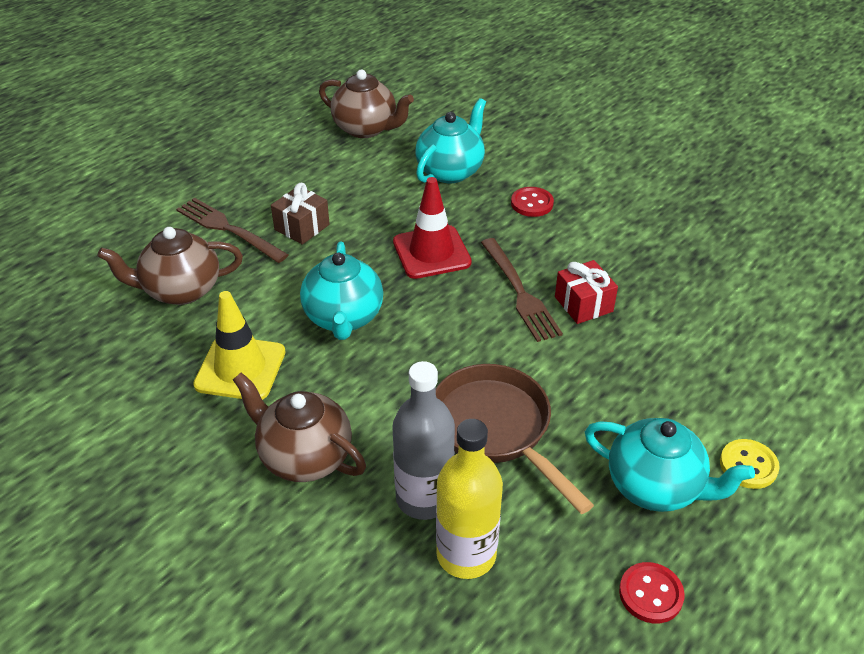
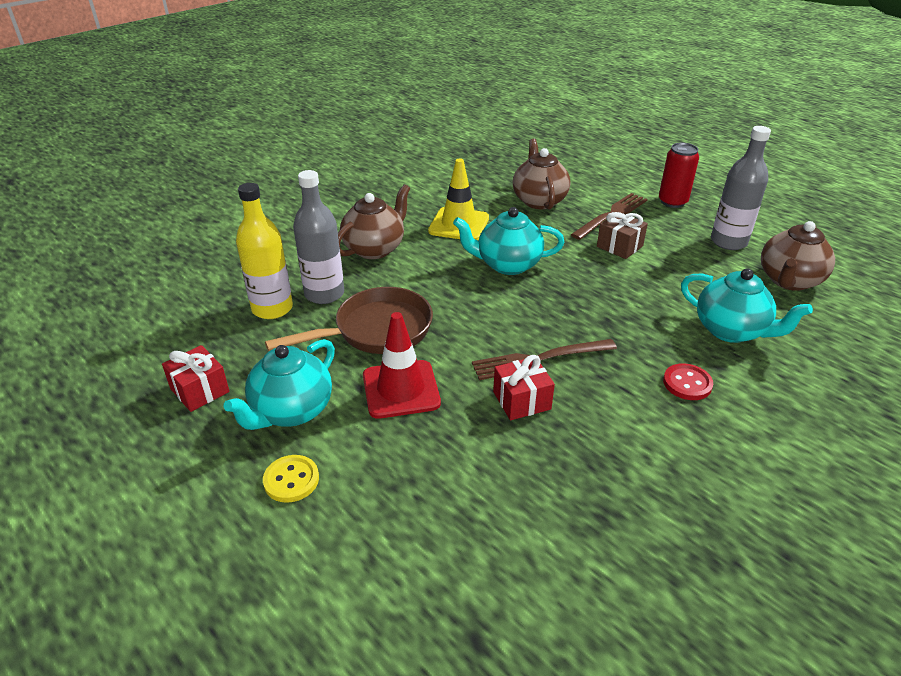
camera: 95 degrees right, 5 degrees down
(201, 180) = (672, 202): none -> red can
(294, 153) = (728, 242): none -> grey bottle
(431, 252) = (593, 311): red traffic cone -> red traffic cone (401, 389)
(650, 594) = (200, 390): red button -> red gift

